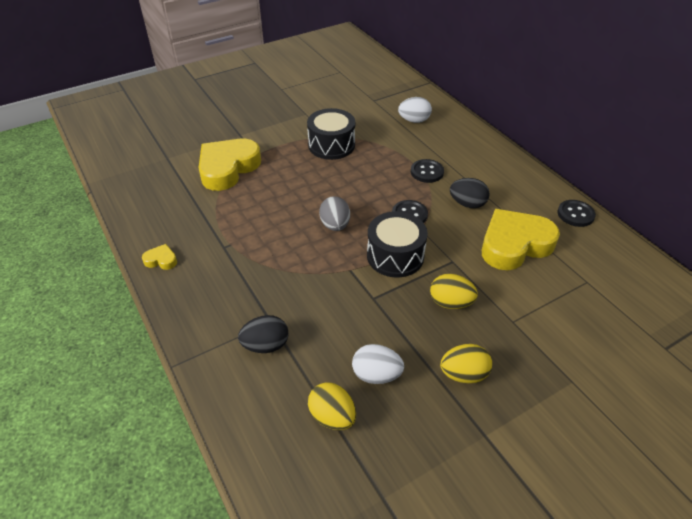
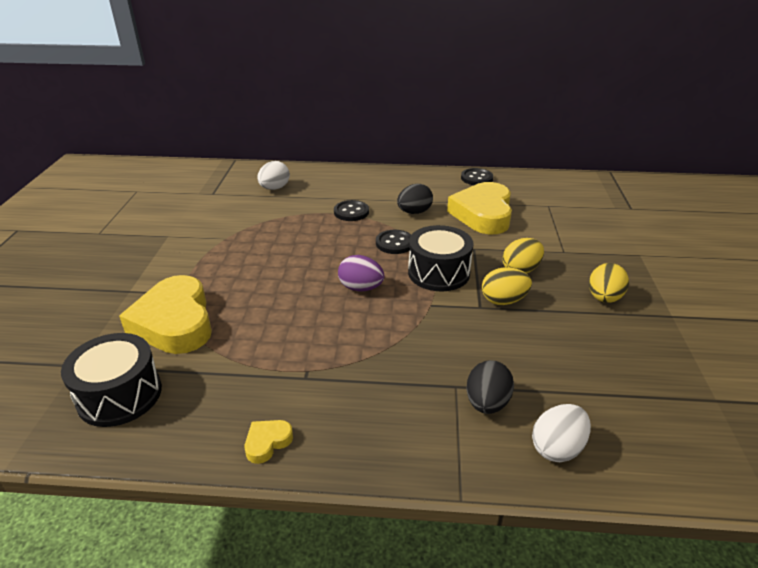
camera: 55 degrees left, 10 degrees down
(331, 145) = (241, 242): black drum -> black drum (120, 395)
(332, 417) = (610, 393): yellow egg -> yellow egg (503, 300)
(335, 225) = (361, 288): grey egg -> purple egg
(376, 375) = (575, 345): white egg -> white egg (557, 448)

